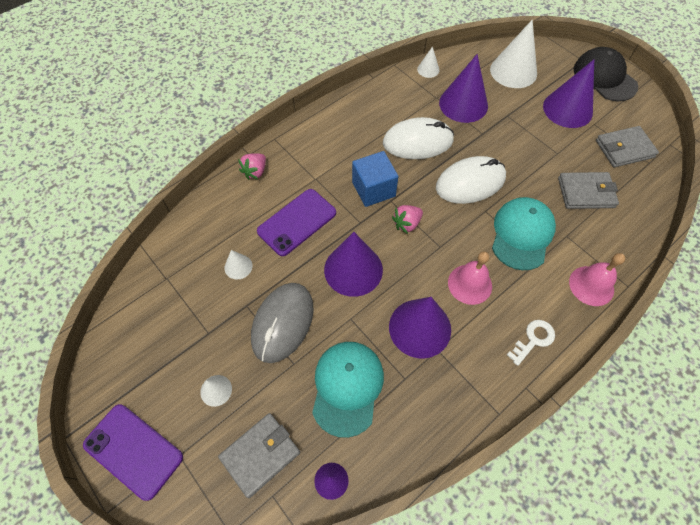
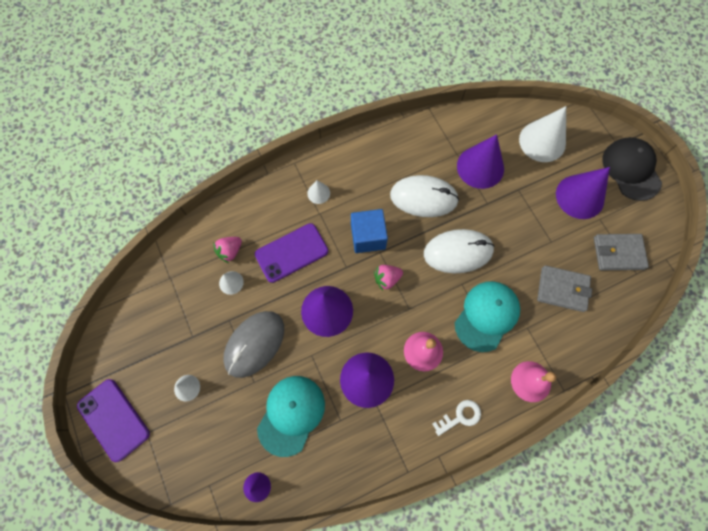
camera: 15 degrees right, 10 degrees up
(255, 172) = (268, 193): pink strawberry -> pink strawberry (230, 251)
(260, 455) = (208, 450): grey wallet -> none
(428, 69) = (459, 120): white cone -> white cone (318, 193)

